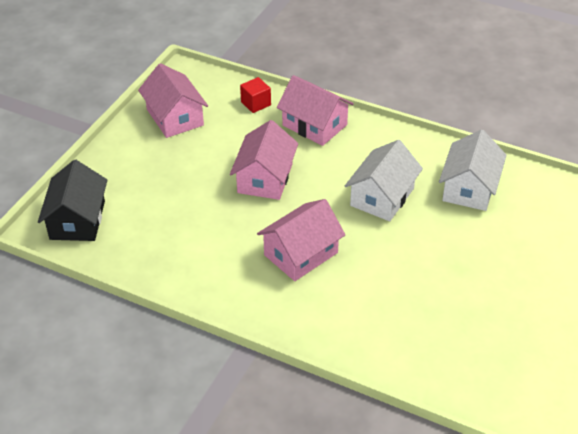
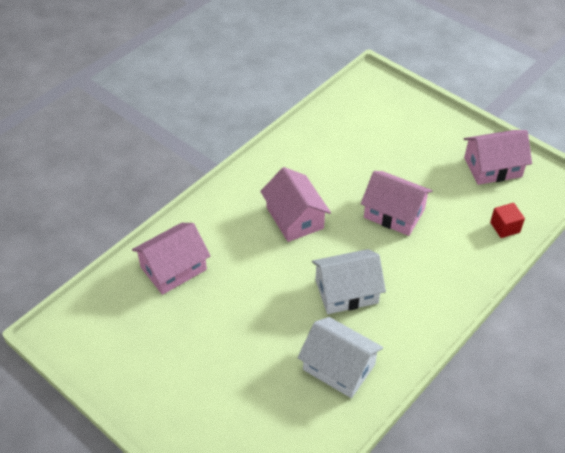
camera: 105 degrees right, 5 degrees up
(77, 220) = (374, 97): black house -> none
(314, 125) = (463, 265): pink house -> pink house (173, 268)
(382, 197) = (346, 291): white house -> white house turned 60 degrees counterclockwise

